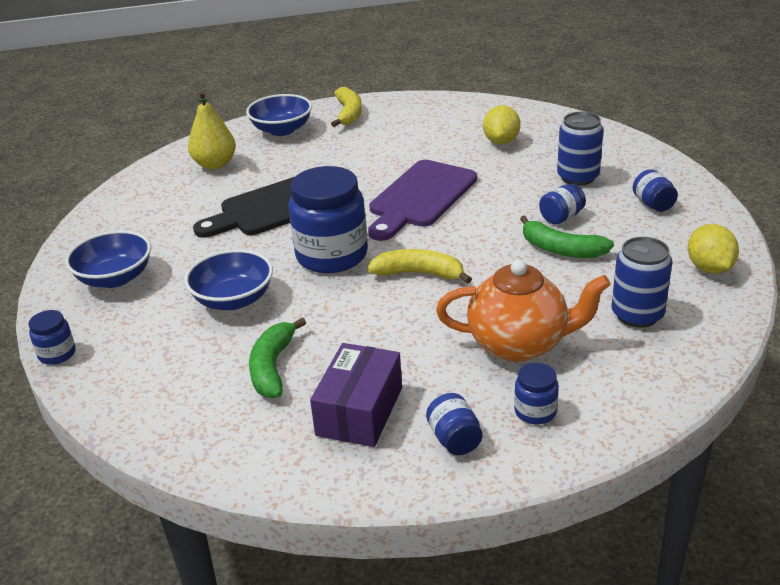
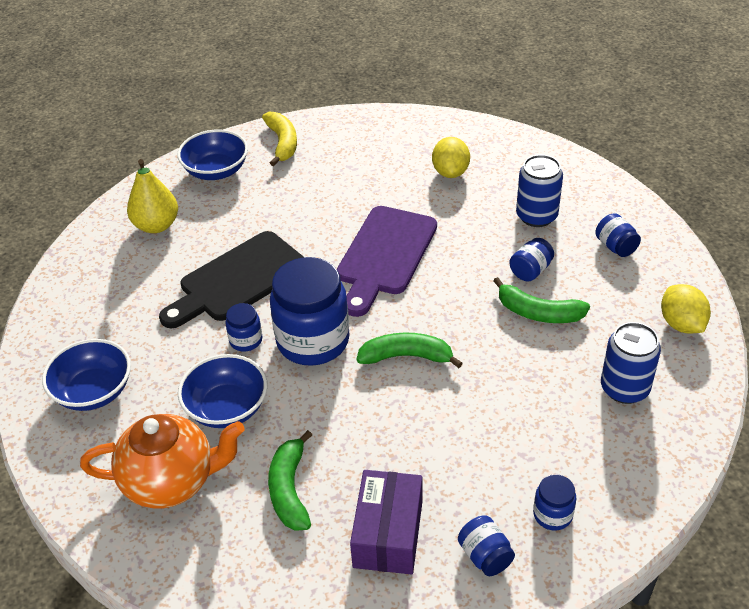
camera: 10 degrees left, 10 degrees up
(57, 354) = (63, 497): blue jar -> blue jar (246, 340)
(419, 274) = (406, 357): yellow banana -> green banana
(519, 344) = (522, 435): orange teapot -> orange teapot (171, 481)

